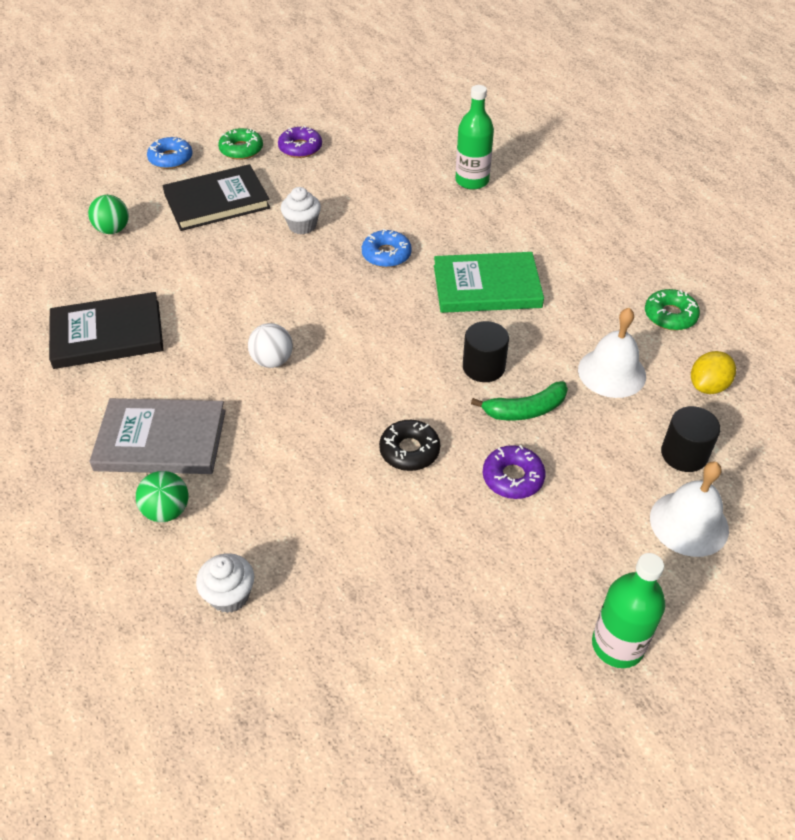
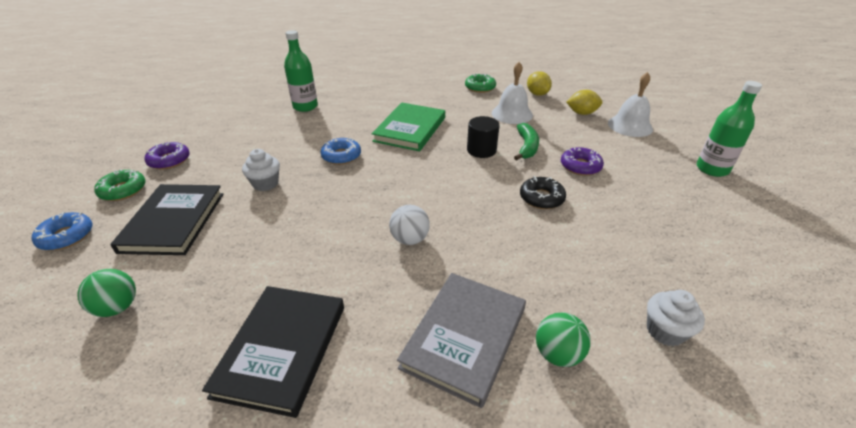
camera: 65 degrees left, 10 degrees down
(684, 454) = (582, 113): black cylinder -> yellow lemon

